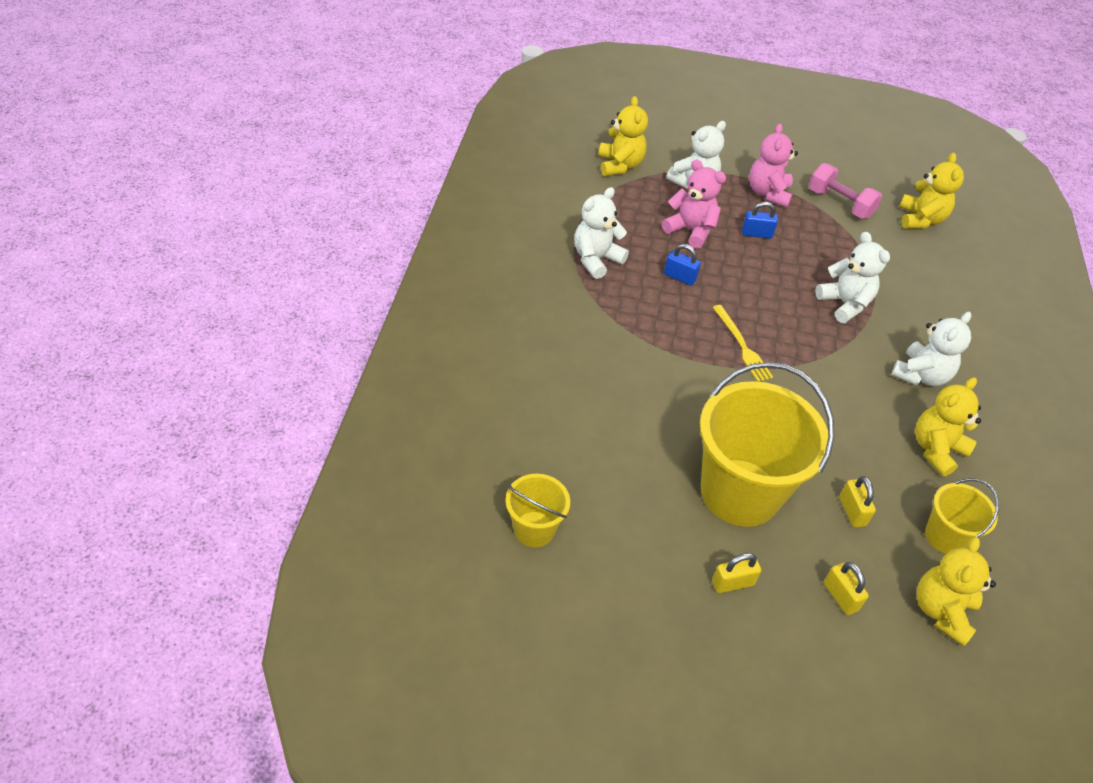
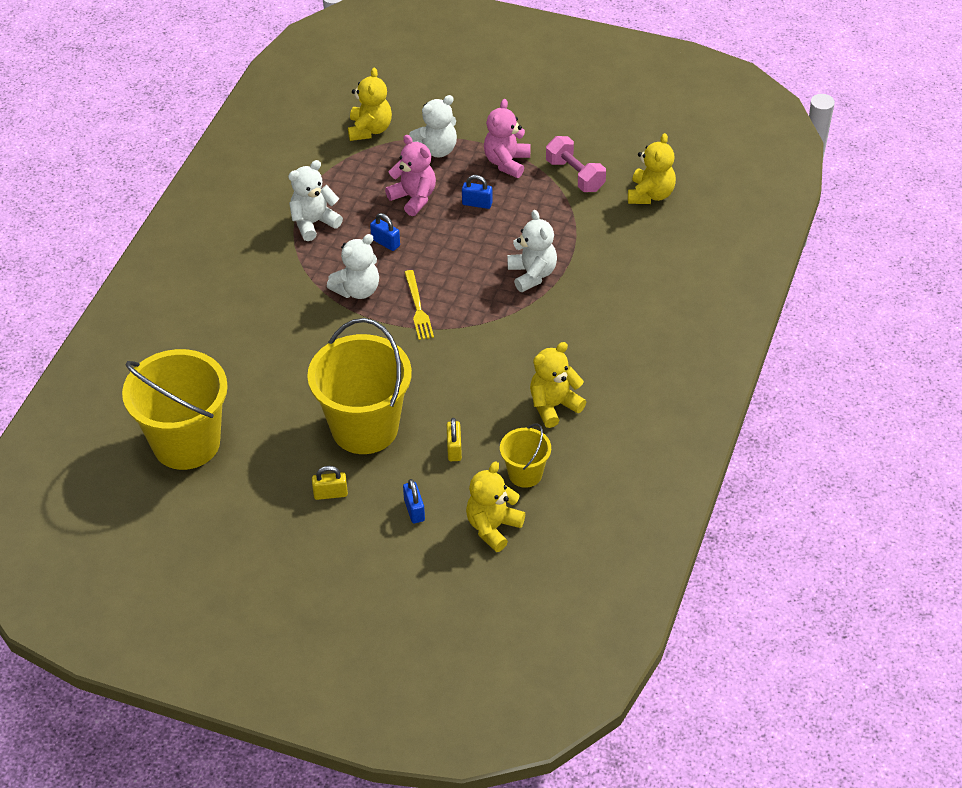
camera: 15 degrees right, 0 degrees up
(534, 529) = (186, 443): yellow bucket -> yellow bucket, size x2.02
(840, 596) = (414, 510): yellow padlock -> blue padlock
(920, 375) = (572, 342): white teddy bear -> white teddy bear (357, 290)

